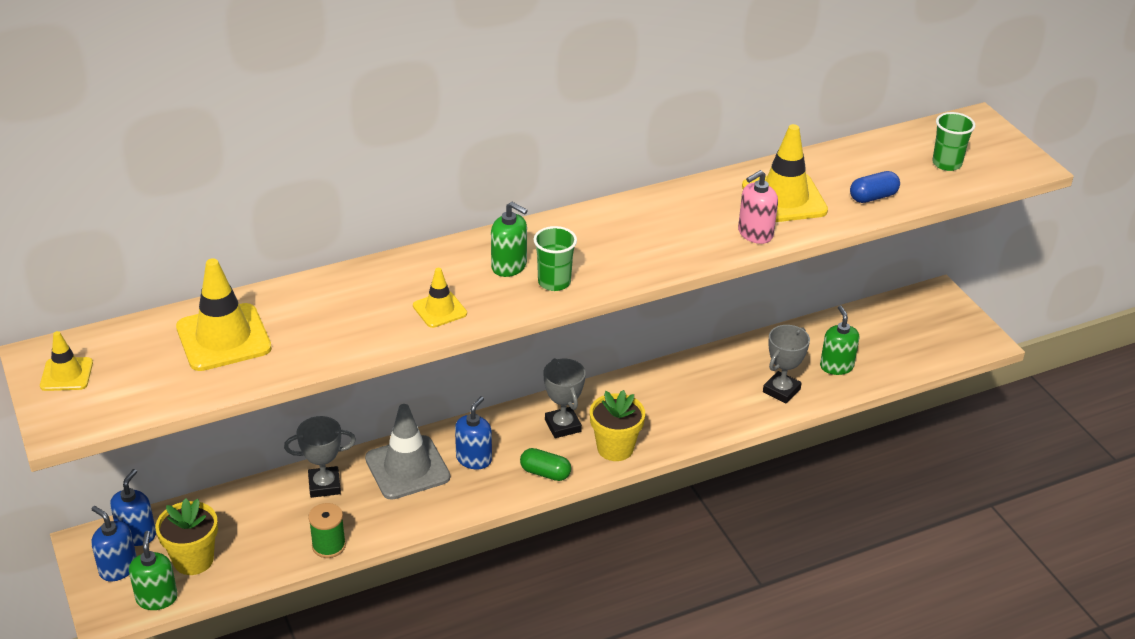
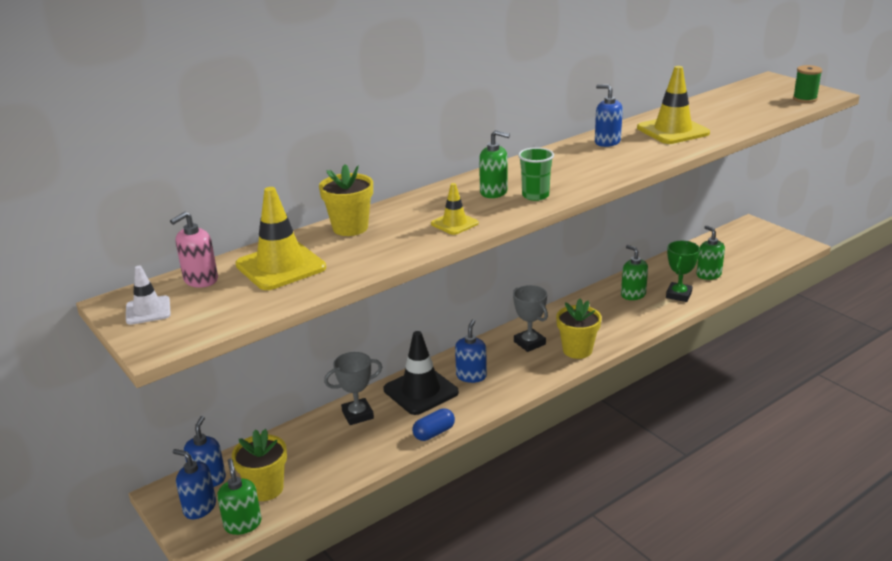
camera: 10 degrees left, 10 degrees down
(66, 374) = (148, 310): yellow traffic cone -> white traffic cone
(321, 292) = (350, 228): none -> yellow flower pot
(329, 546) = (379, 456): green spool -> green spool (804, 99)
(407, 468) = (420, 391): grey traffic cone -> black traffic cone
(545, 473) = (532, 375): green capsule -> none
(690, 204) = (607, 142): none -> blue soap dispenser
(724, 378) = (633, 295): none -> green soap dispenser
(755, 234) = (667, 150): pink soap dispenser -> pink soap dispenser (200, 280)
(781, 390) = (678, 295): grey trophy -> green trophy
(873, 197) = (734, 122): blue capsule -> blue capsule (434, 433)
(946, 164) = (770, 100): green cup -> none

